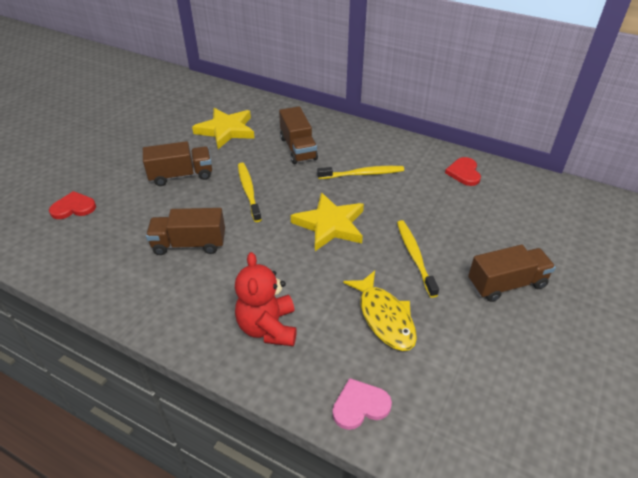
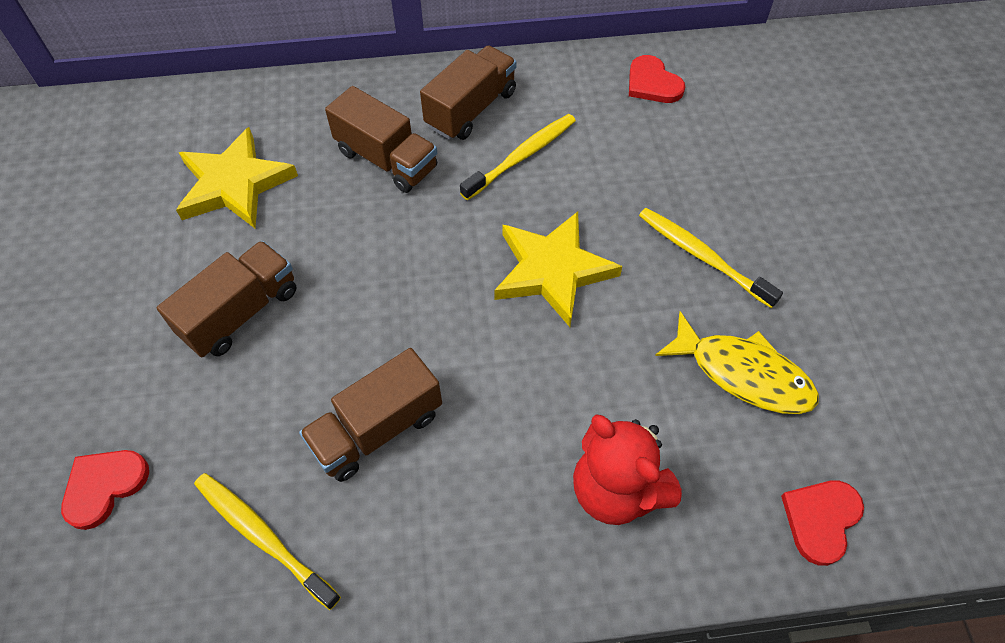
camera: 35 degrees left, 15 degrees up
(248, 191) = (381, 280): yellow toothbrush -> yellow toothbrush (263, 537)
(360, 405) = (821, 519): pink heart -> red heart
(506, 284) = (835, 233): brown truck -> brown truck (471, 109)

